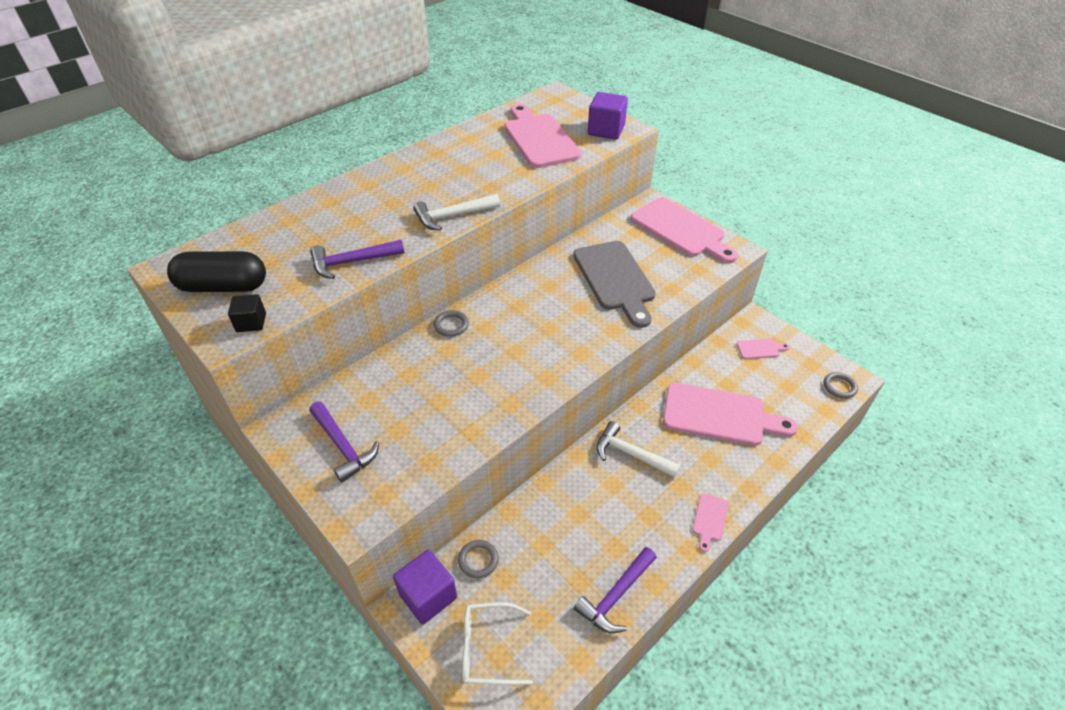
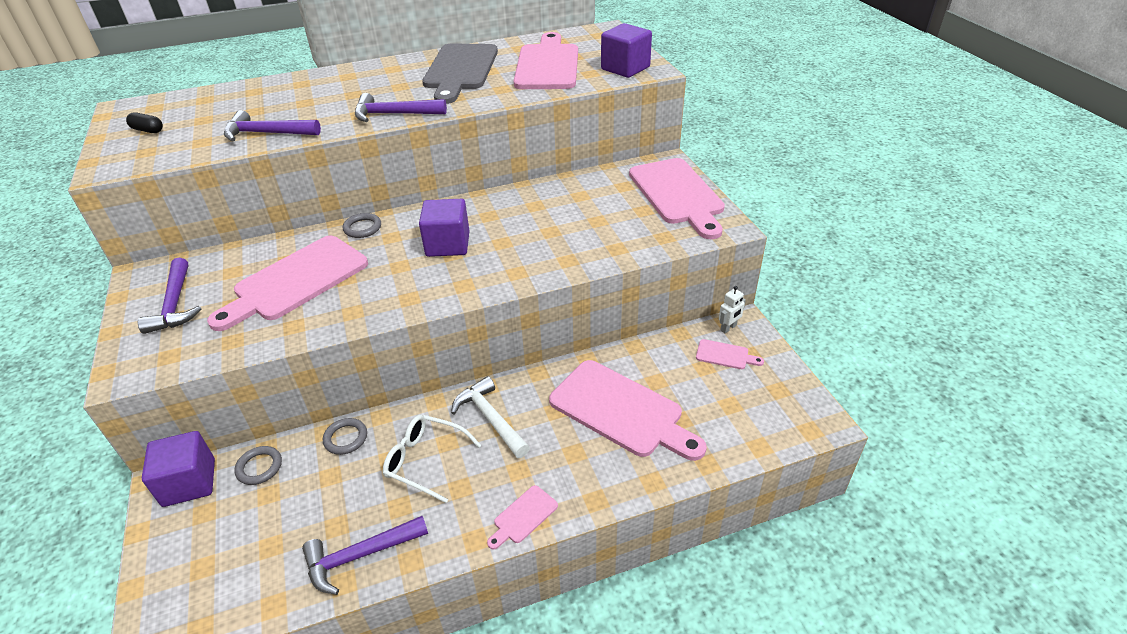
camera: 25 degrees right, 5 degrees down
(223, 286) = (148, 130): black capsule -> black capsule, size x0.44
(251, 322) = (137, 162): black cube -> none
(436, 391) = (296, 281): none -> pink cutting board
(453, 216) = (394, 114): white hammer -> purple hammer
(488, 648) = (199, 555): white glasses -> white glasses (425, 461)
(538, 321) = (448, 244): none -> purple cube
(615, 279) = (562, 225): grey cutting board -> grey cutting board (460, 70)
(748, 326) = (728, 328): none -> white robot
(839, 387) = (797, 425): grey ring -> grey ring (346, 438)

